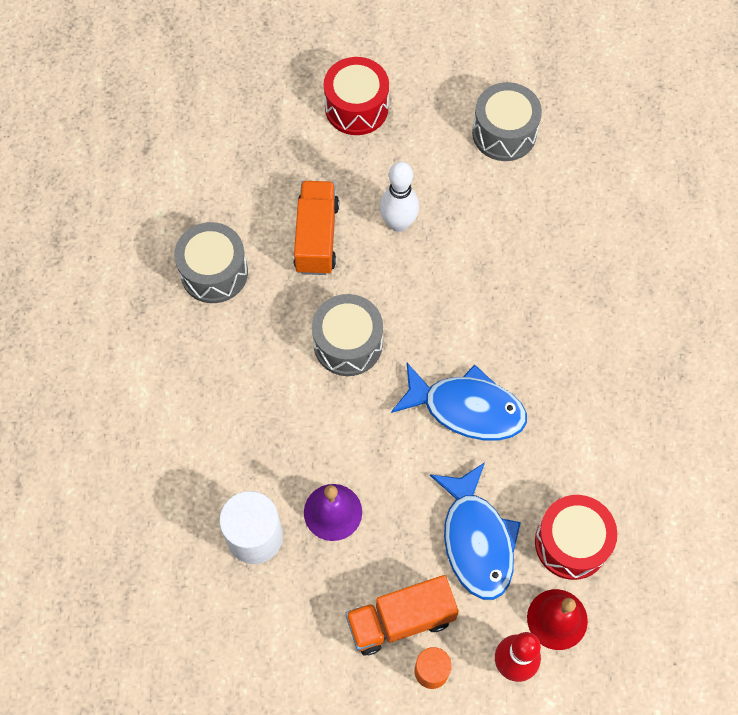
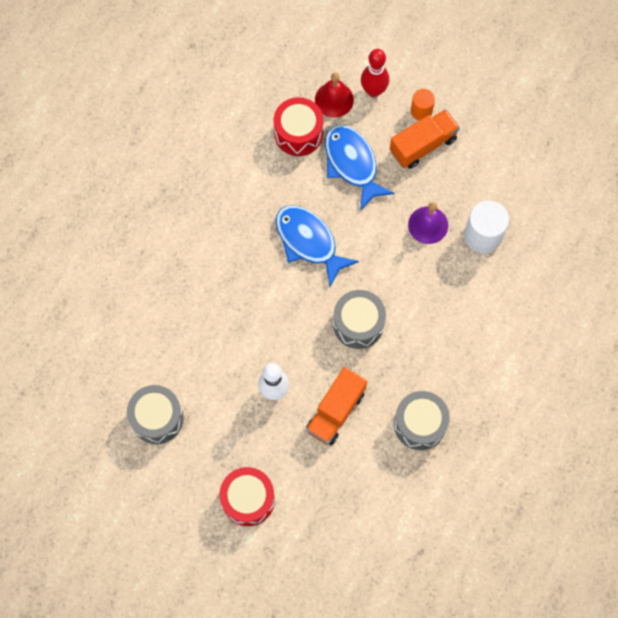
camera: 150 degrees left, 5 degrees up
(400, 620) = (423, 145): orange truck -> orange truck turned 45 degrees counterclockwise
(476, 540) = (352, 164): blue fish -> blue fish turned 45 degrees counterclockwise

